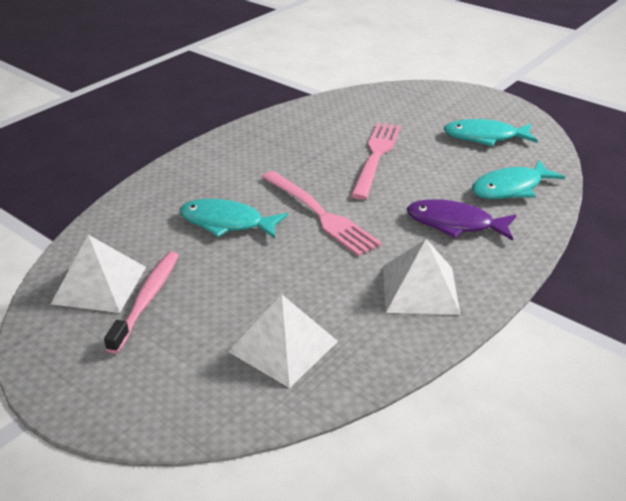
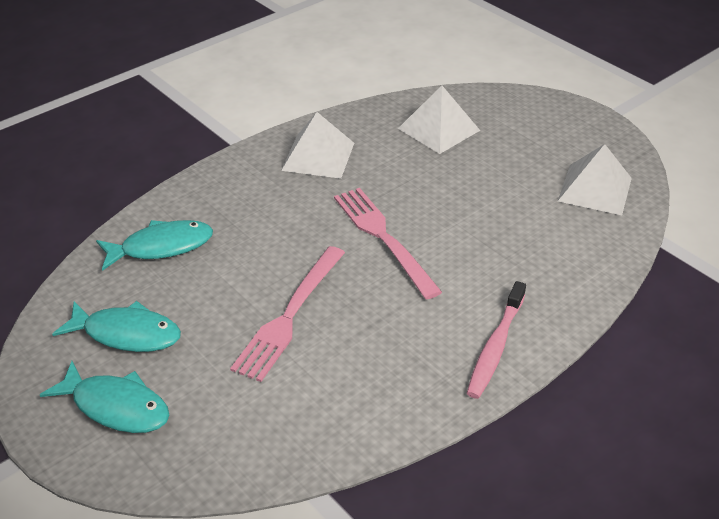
camera: 170 degrees left, 5 degrees up
(147, 299) = (549, 173): pink toothbrush -> pink toothbrush (495, 347)
(227, 223) = (483, 239): turquoise fish -> turquoise fish (116, 406)
(455, 224) = (251, 211): purple fish -> none

